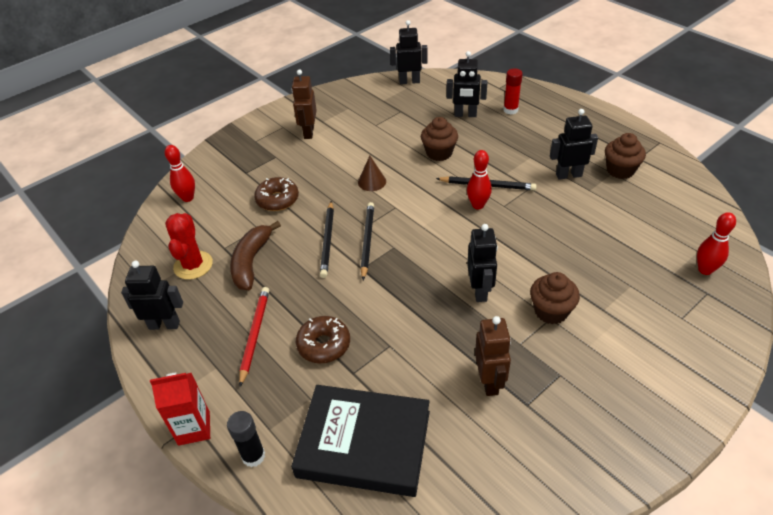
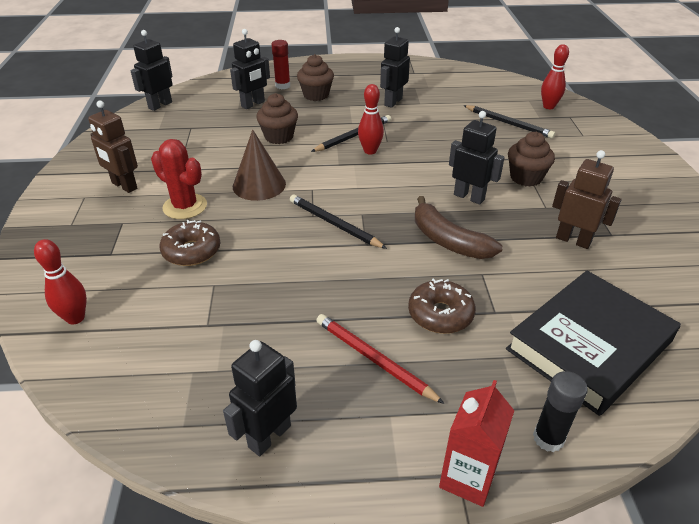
camera: 55 degrees left, 5 degrees down
(193, 265) = (200, 364): red cactus -> red cactus (185, 206)
(251, 262) = (260, 313): brown banana -> brown banana (448, 241)
(328, 240) = (301, 246): black pencil -> black pencil (508, 123)
(372, 181) = (259, 185): brown cone -> brown cone, size x1.57
(620, 170) = (416, 84): brown cupcake -> brown cupcake (316, 95)

